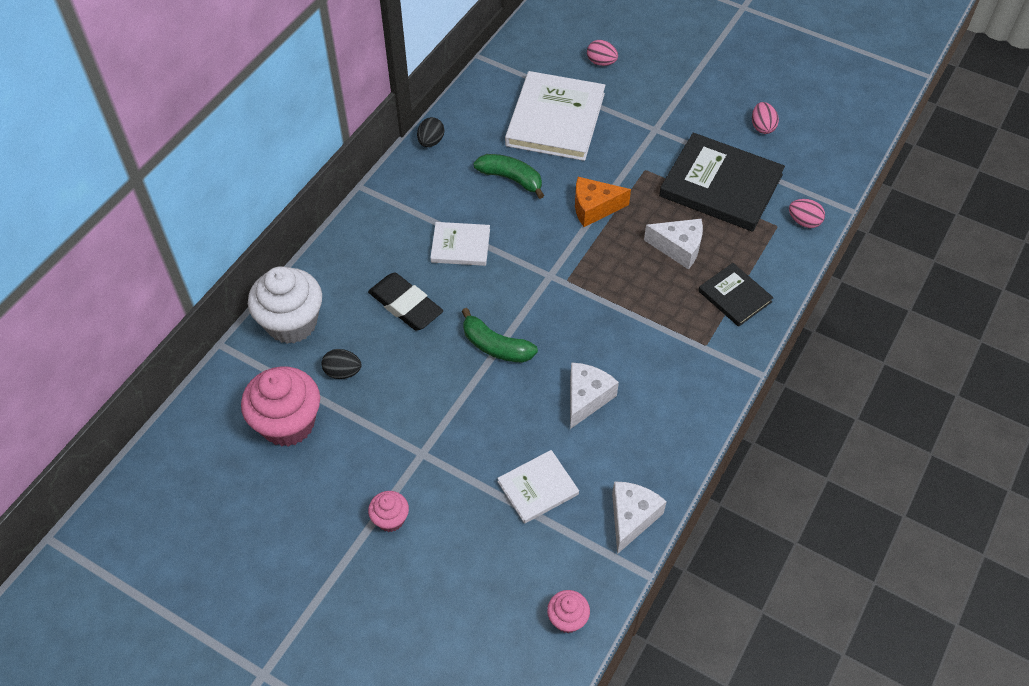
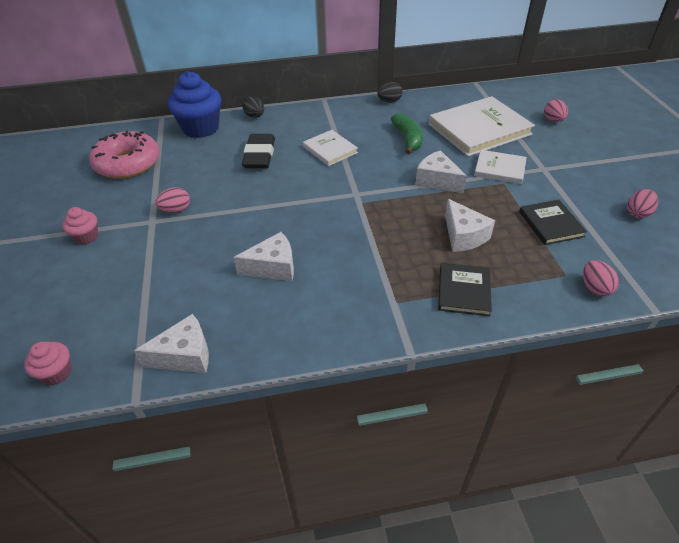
camera: 50 degrees right, 10 degrees down
(288, 423) = (128, 163): pink cupcake -> pink donut
(292, 323) = (201, 128): white cupcake -> blue cupcake
(343, 372) = (184, 161): black egg -> black egg (255, 116)
(425, 424) = (176, 210): none -> pink egg
(495, 346) = (270, 204): green banana -> none
(538, 488) = (169, 288): white book -> white book (499, 169)
(594, 208) = (437, 181): orange cheese -> white cheese
(721, 185) = (551, 224): black book -> black book, size x0.53

